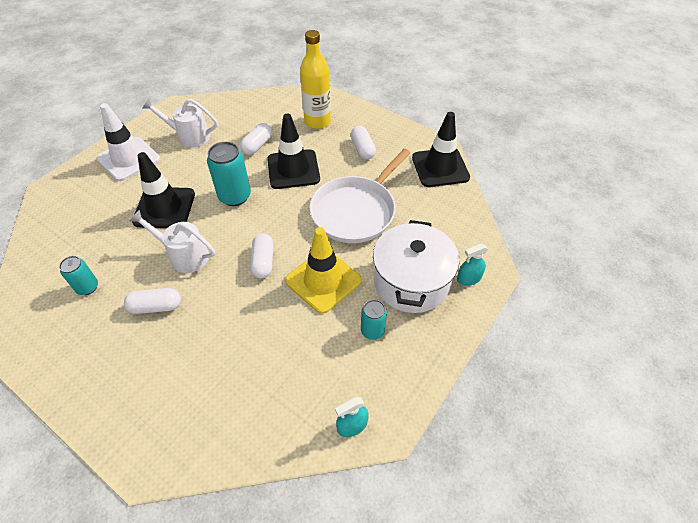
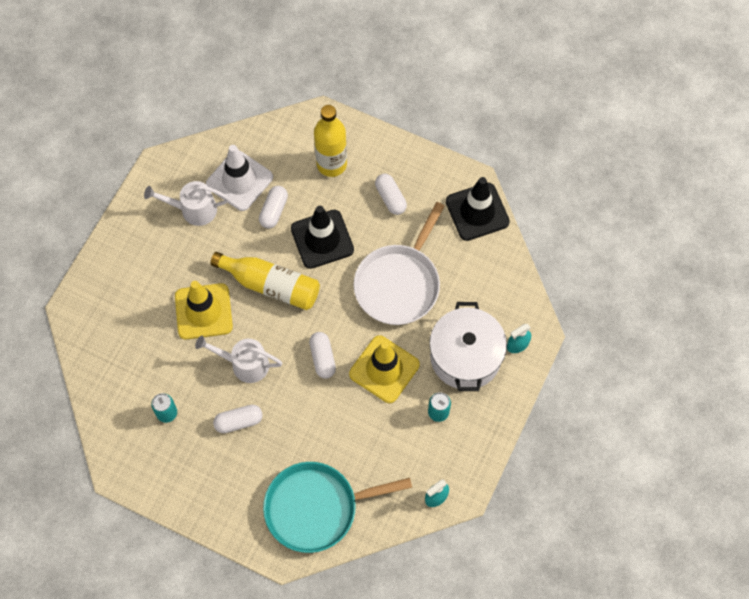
camera: 10 degrees left, 15 degrees up
(129, 159) = (139, 253): white traffic cone -> white traffic cone (239, 180)
(164, 208) = (203, 311): black traffic cone -> yellow traffic cone
(205, 413) = (316, 508): none -> turquoise pan
(235, 196) = (271, 285): turquoise can -> yellow bottle

